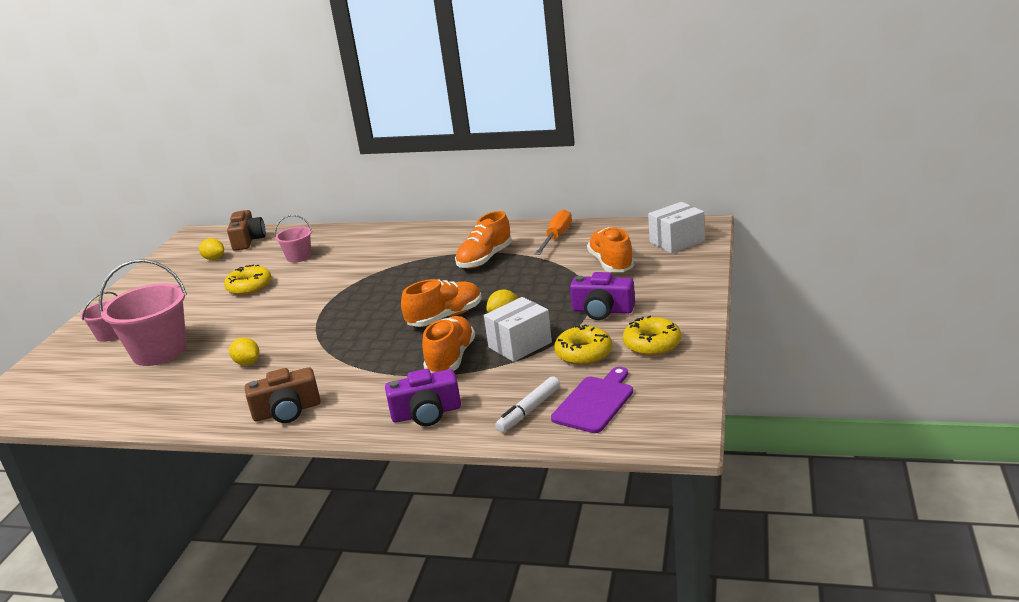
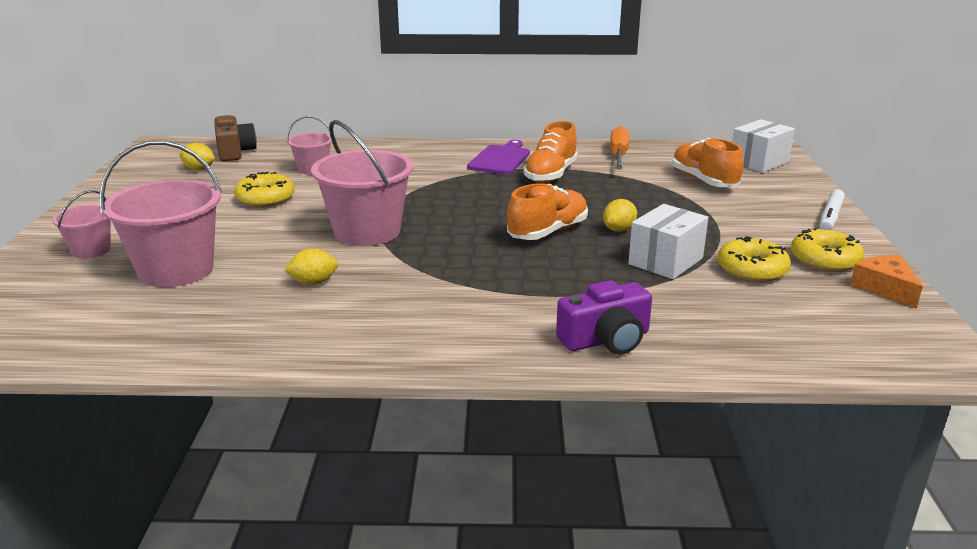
camera: 15 degrees left, 0 degrees up
(247, 363) = (313, 282): yellow lemon -> yellow lemon turned 45 degrees counterclockwise
(287, 411) = (408, 340): brown camera -> none
(308, 317) = (367, 232): none -> pink bucket
(451, 358) = (590, 276): orange shoe -> none
(529, 410) = (739, 333): white marker -> white marker (830, 217)
(595, 402) = (814, 323): purple cutting board -> purple cutting board (500, 159)
(602, 310) = (735, 226): purple camera -> none
(680, 371) = (885, 288): none -> orange cheese

